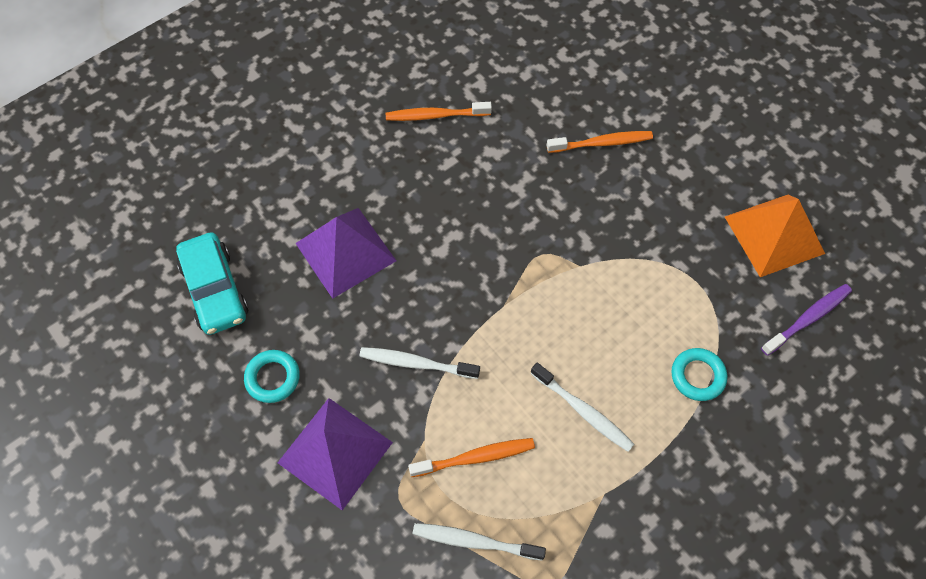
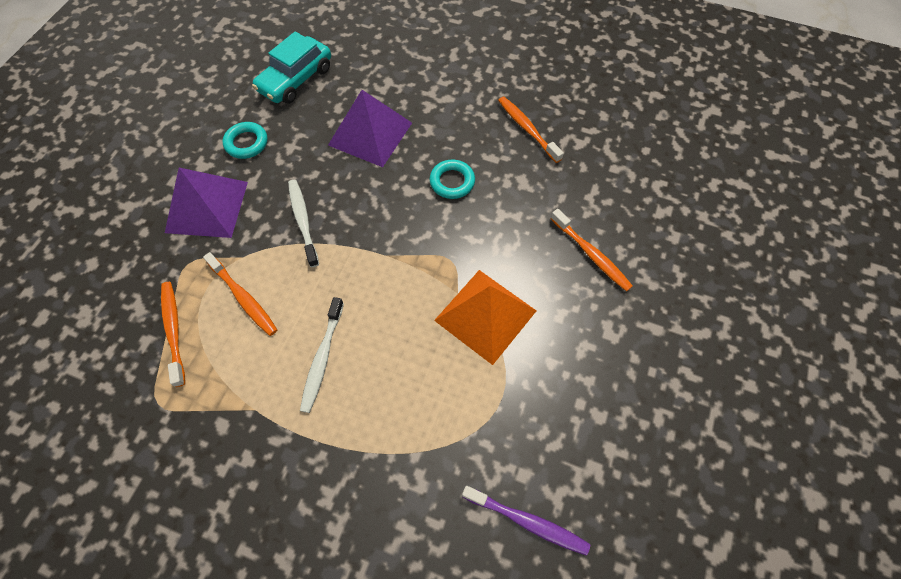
camera: 60 degrees right, 0 degrees up
(474, 541) = (174, 331): white toothbrush -> orange toothbrush
(697, 376) = (405, 440): turquoise ring -> turquoise ring (452, 182)
(774, 235) = (601, 447): orange pyramid -> orange pyramid (485, 315)

